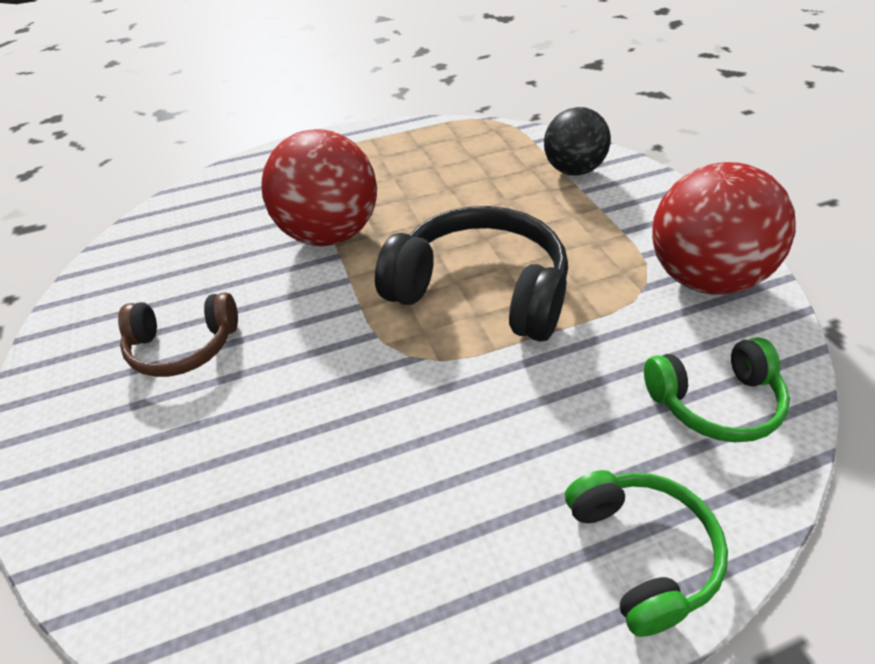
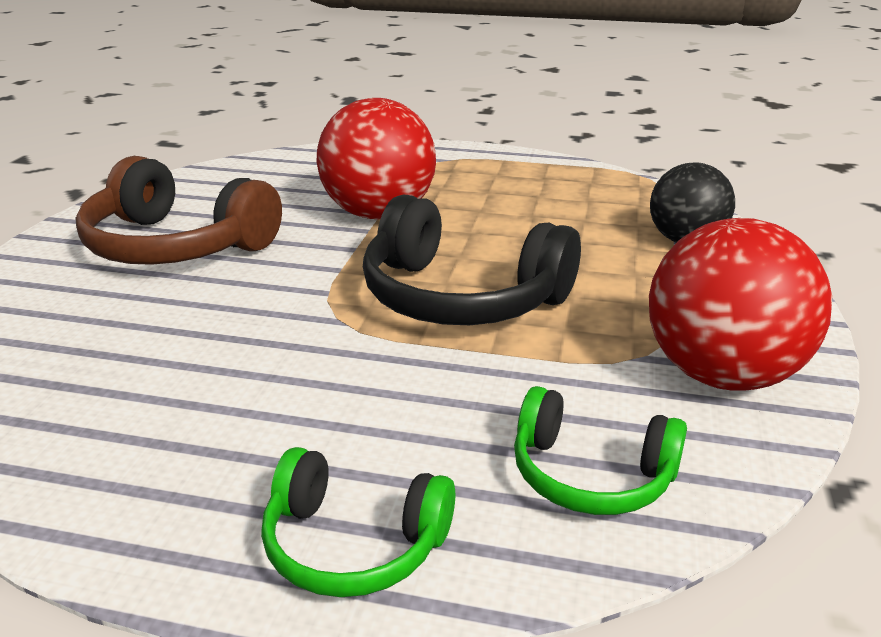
camera: 30 degrees right, 15 degrees down
(183, 346) = (176, 245): brown headphones -> brown headphones, size x1.70
(480, 290) = (461, 297): black headphones -> black headphones turned 150 degrees clockwise
(642, 552) = (353, 544): green headphones -> green headphones turned 90 degrees clockwise

